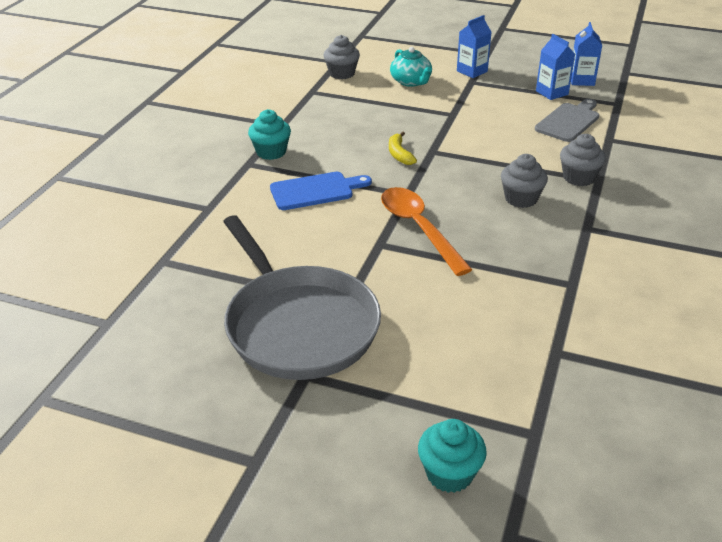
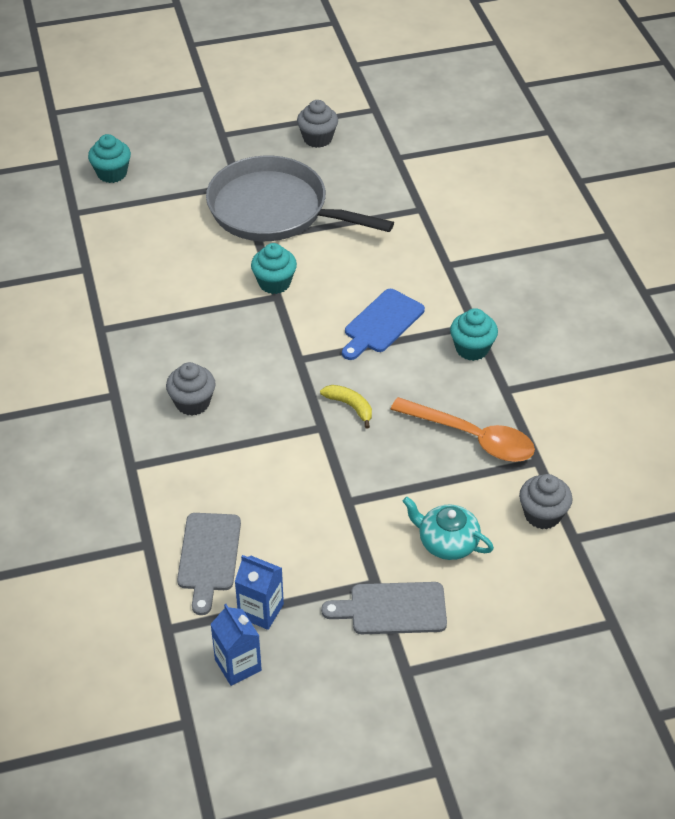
camera: 145 degrees right, 10 degrees up
(371, 255) = (274, 283): none -> turquoise cupcake
(418, 228) = (258, 326): orange spoon -> orange spoon (472, 437)
(472, 71) = (392, 609): blue carton -> grey cutting board
(578, 178) = (152, 460): grey cupcake -> grey cupcake (317, 138)

